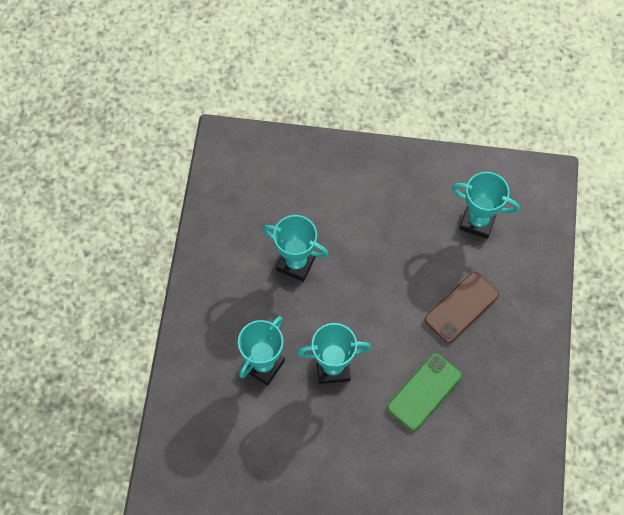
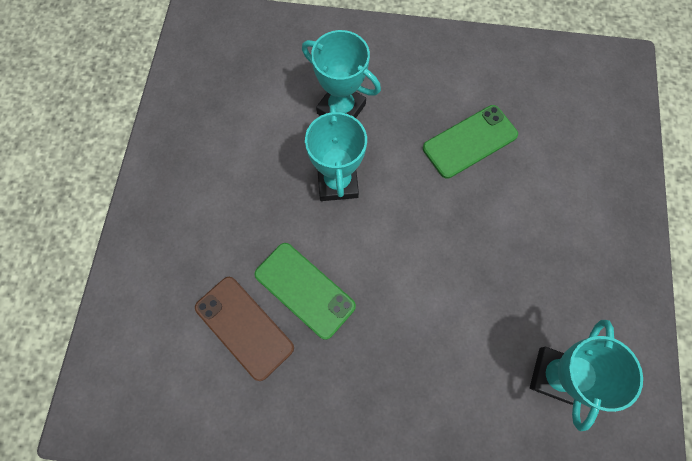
camera: 90 degrees right, 5 degrees up
(296, 263) = (470, 142): turquoise trophy -> green phone
(461, 307) = (422, 344): brown phone -> brown phone (244, 327)

